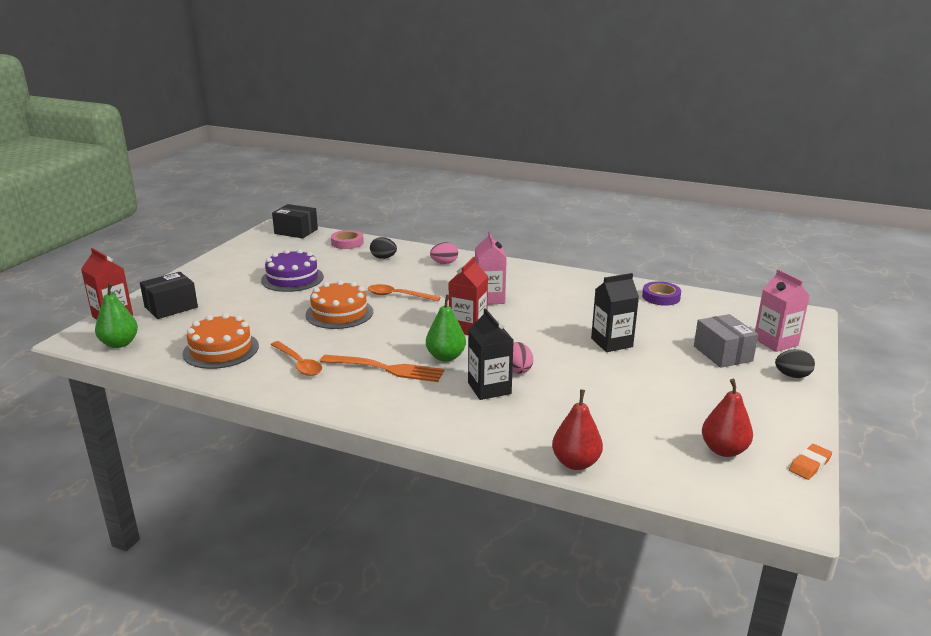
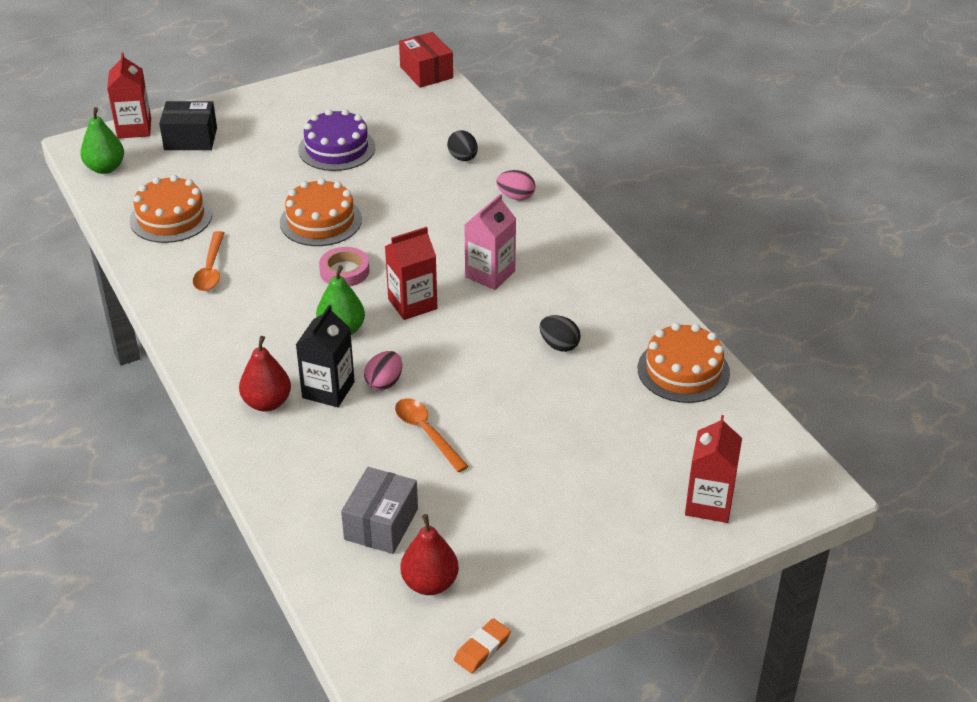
camera: 40 degrees right, 15 degrees up
(296, 231) = (426, 72): black box -> red box
(347, 243) = (456, 115): pink tape -> pink tape (344, 271)
(385, 369) = (272, 315): orange fork -> none
(398, 296) = (404, 224): orange spoon -> orange spoon (426, 433)
(576, 463) = (285, 512): red pear -> red pear (267, 403)
(611, 342) = (525, 402): black carton -> none
(661, 297) = (683, 370): purple tape -> orange cake
(722, 353) = (620, 483): grey box -> grey box (381, 524)
(775, 342) = (709, 503): pink carton -> red carton
(792, 376) = (647, 553): black egg -> black egg (559, 345)
(809, 465) = (482, 648): orange eraser -> orange eraser turned 45 degrees counterclockwise

